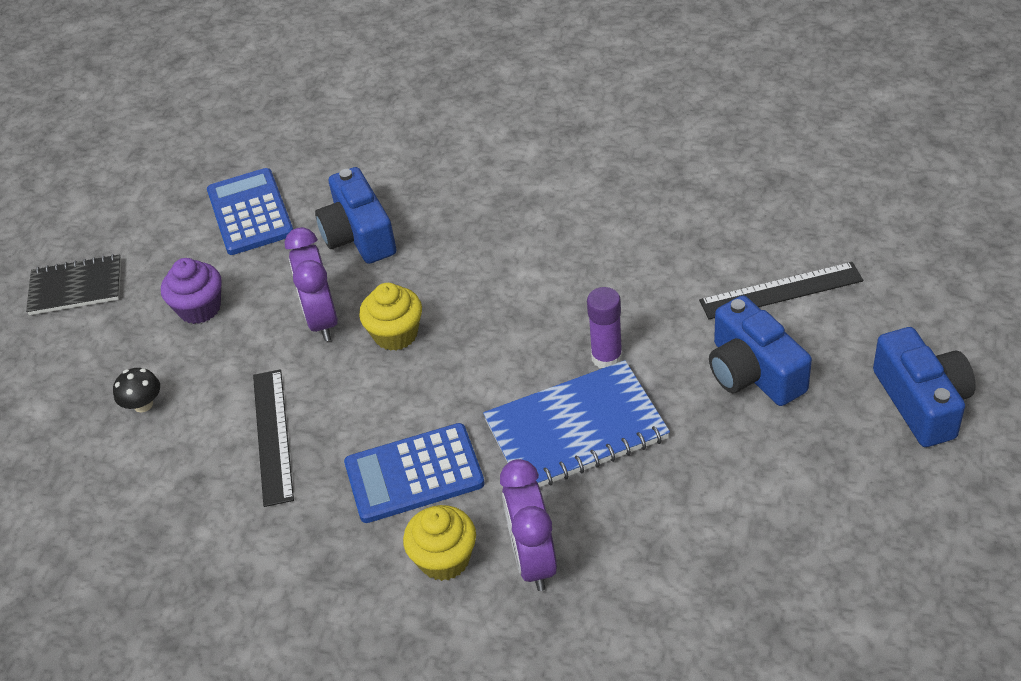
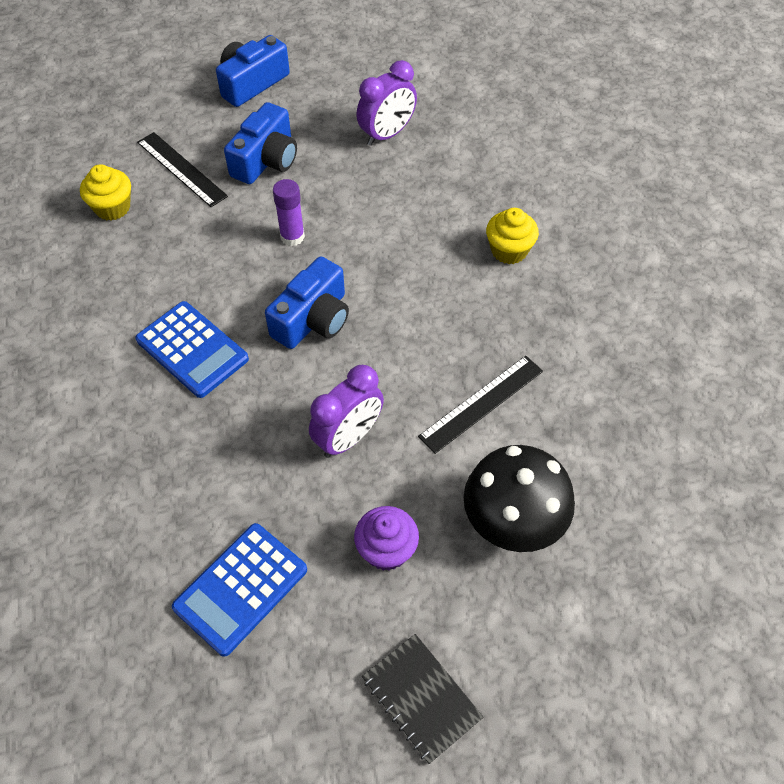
camera: 125 degrees left, 10 degrees up
(143, 404) = (513, 522): black mushroom -> black mushroom, size x2.36
(359, 235) = (233, 467): blue camera -> blue camera (313, 319)
(395, 334) = (337, 375): yellow cupcake -> yellow cupcake (112, 207)
(414, 474) = (457, 297): blue calculator -> blue calculator (192, 349)
(533, 560) = (479, 208): purple clock -> purple clock (387, 134)
(576, 430) = (366, 228): blue notebook -> none

